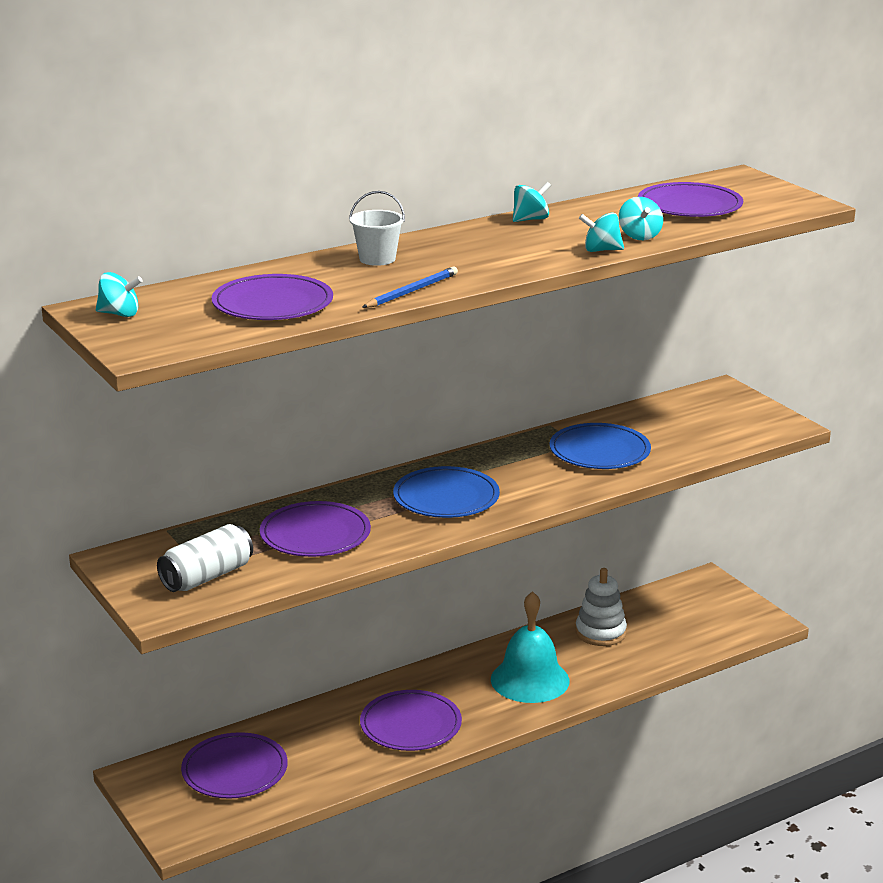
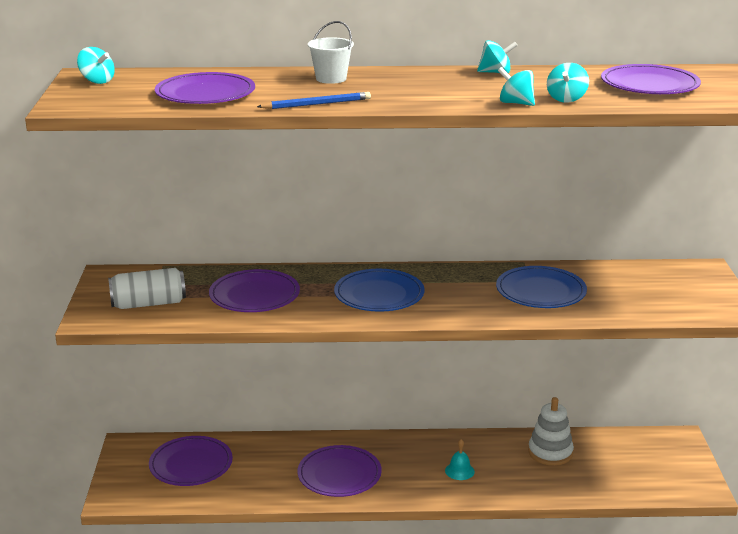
camera: 30 degrees right, 0 degrees up
(530, 680) = (459, 471): turquoise bell -> turquoise bell, size x0.44

